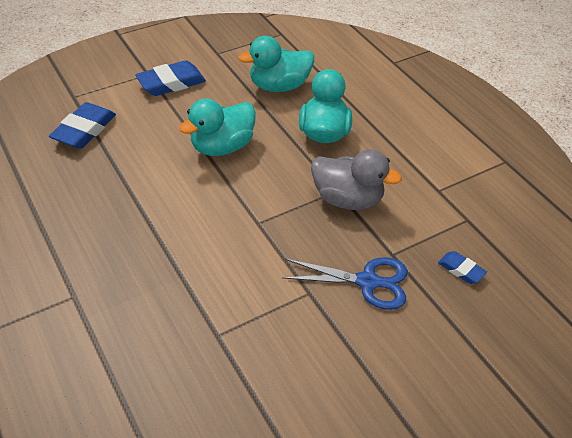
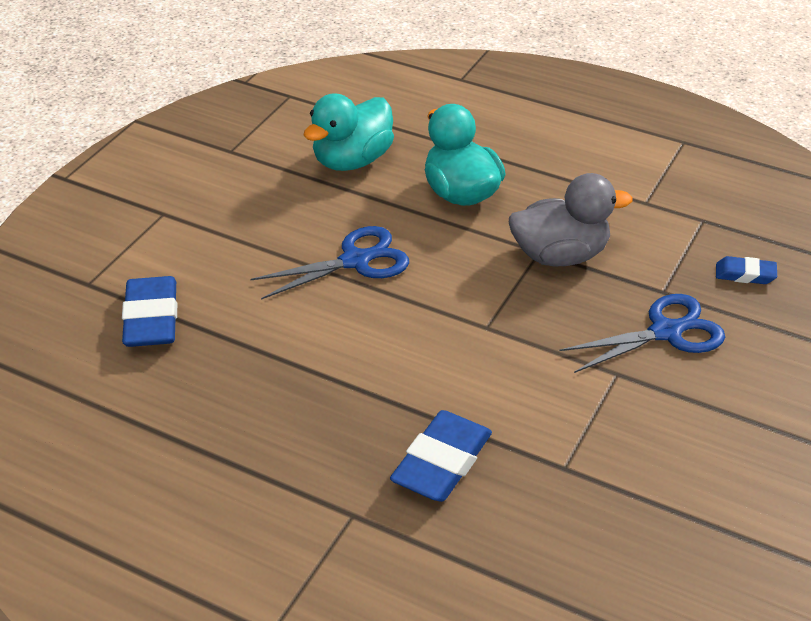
camera: 30 degrees left, 5 degrees down
(171, 83) = (208, 212): blue eraser -> blue eraser (441, 463)
(222, 147) = (355, 261): turquoise duck -> blue scissors

